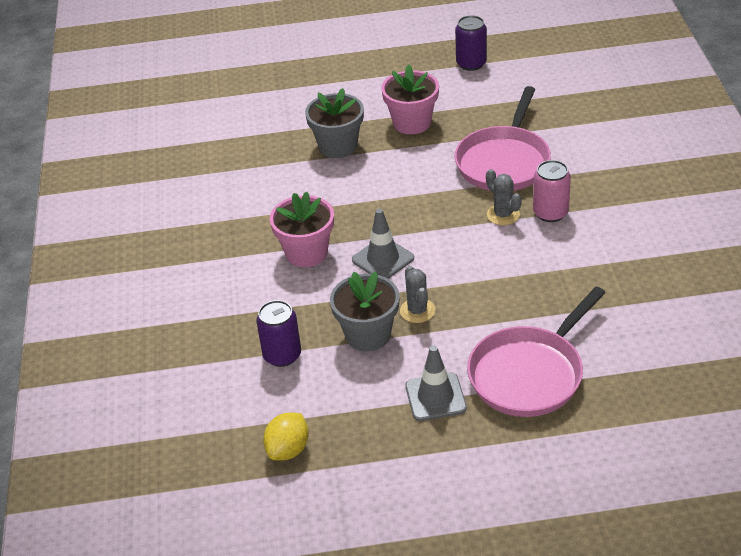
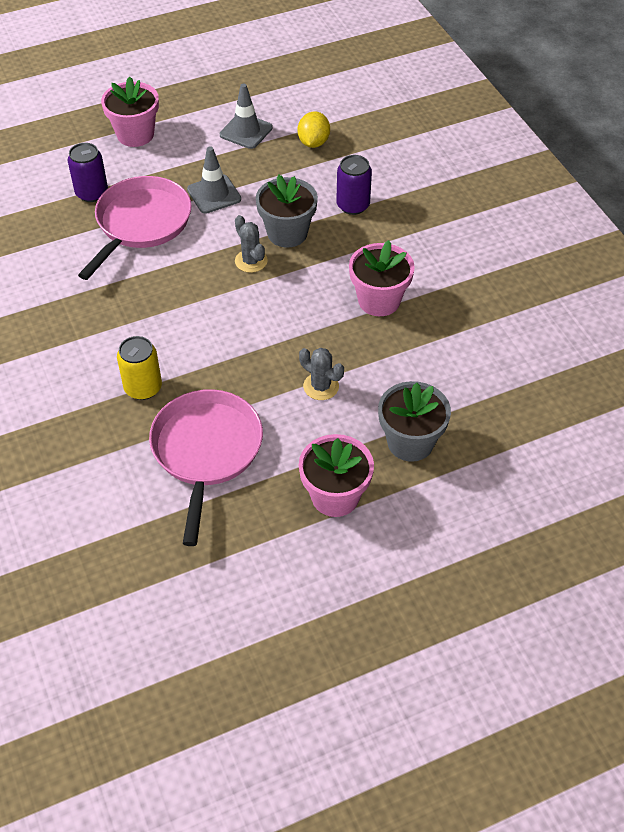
camera: 160 degrees right, 10 degrees up
(383, 259) = (301, 306): grey traffic cone -> grey traffic cone (246, 131)
(471, 64) = (289, 629): purple can -> purple can (92, 193)
(503, 215) = (193, 377): grey cactus -> grey cactus (321, 386)
(518, 508) = (135, 134): none -> pink flower pot
(550, 213) = (143, 388): pink can -> yellow can

